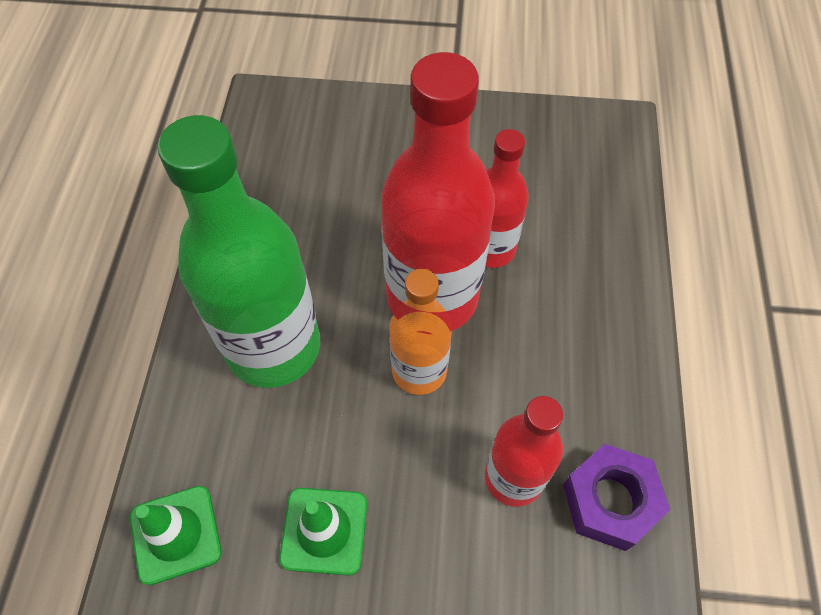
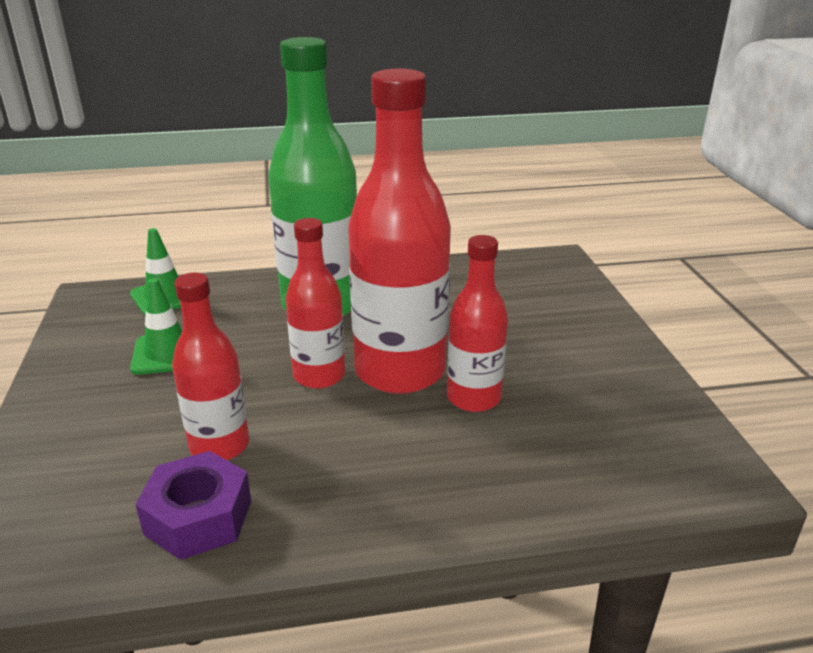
camera: 75 degrees right, 30 degrees down
(419, 370) = (319, 376): orange bottle -> red bottle

